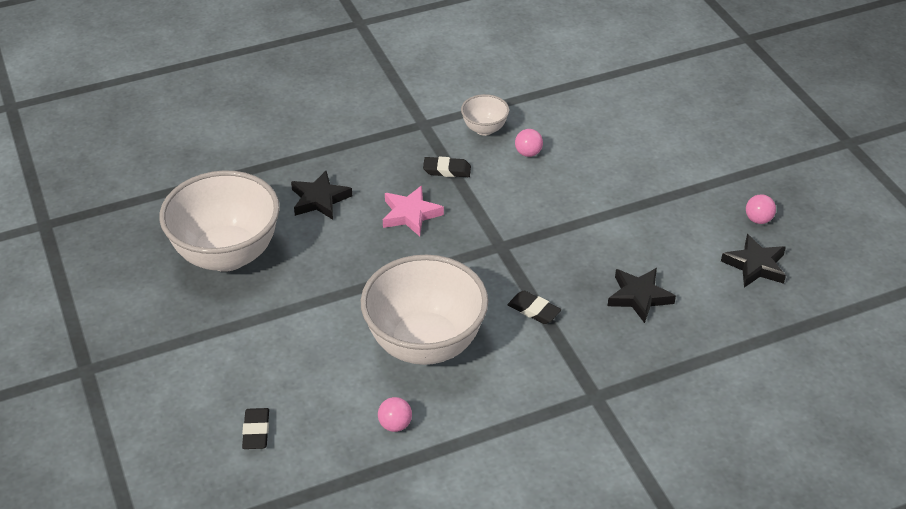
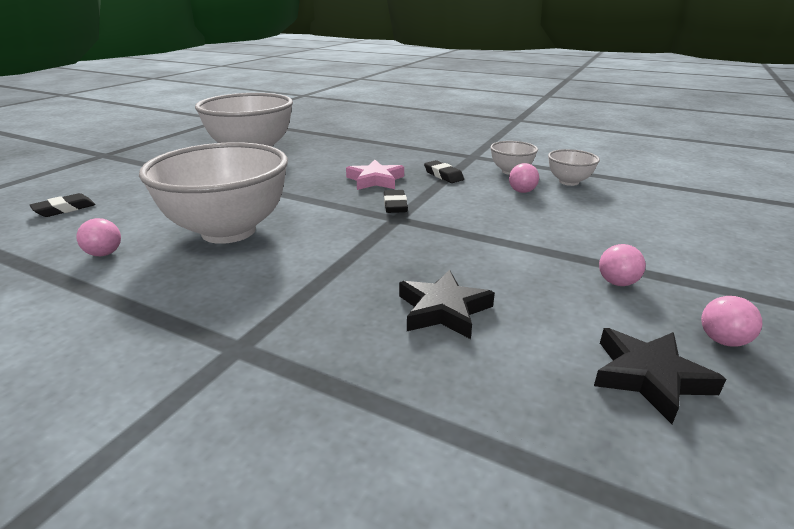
camera: 50 degrees right, 15 degrees down
(319, 199) = (343, 155): black star -> none
(534, 310) = (335, 260): black eraser -> black eraser (395, 205)
(539, 116) = (569, 182): none -> white bowl
(682, 211) = (617, 283): none -> pink ball

